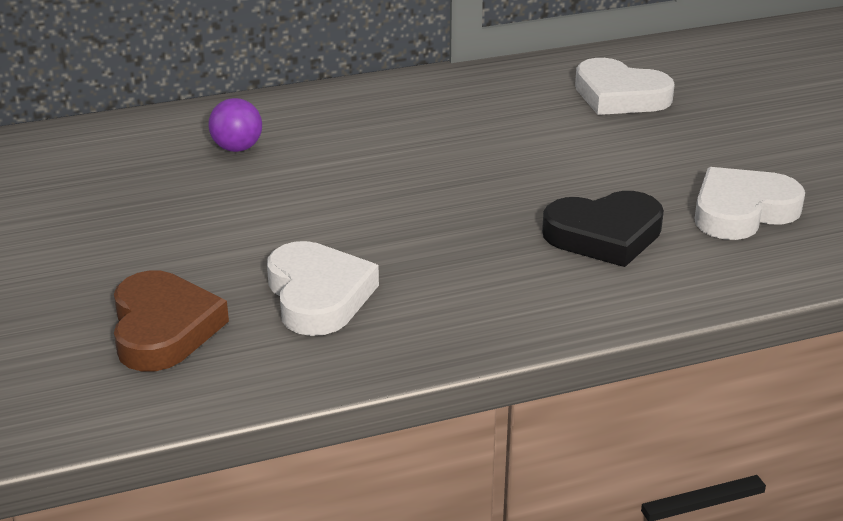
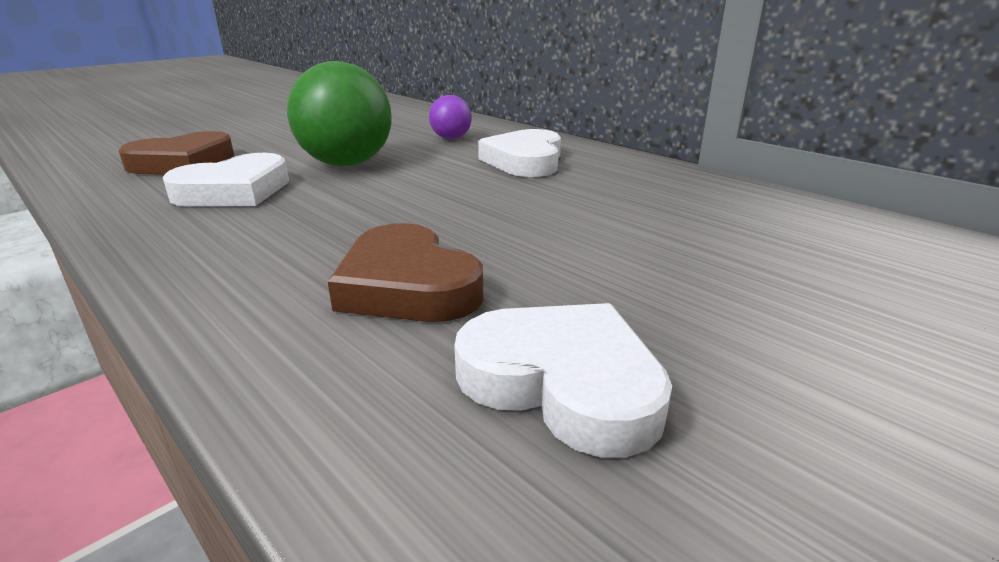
camera: 65 degrees right, 5 degrees down
(279, 223) = (347, 164): none -> green ball
(604, 235) = (407, 286): black heart -> brown heart
(619, 96) = (773, 240): white heart -> white heart (525, 161)

